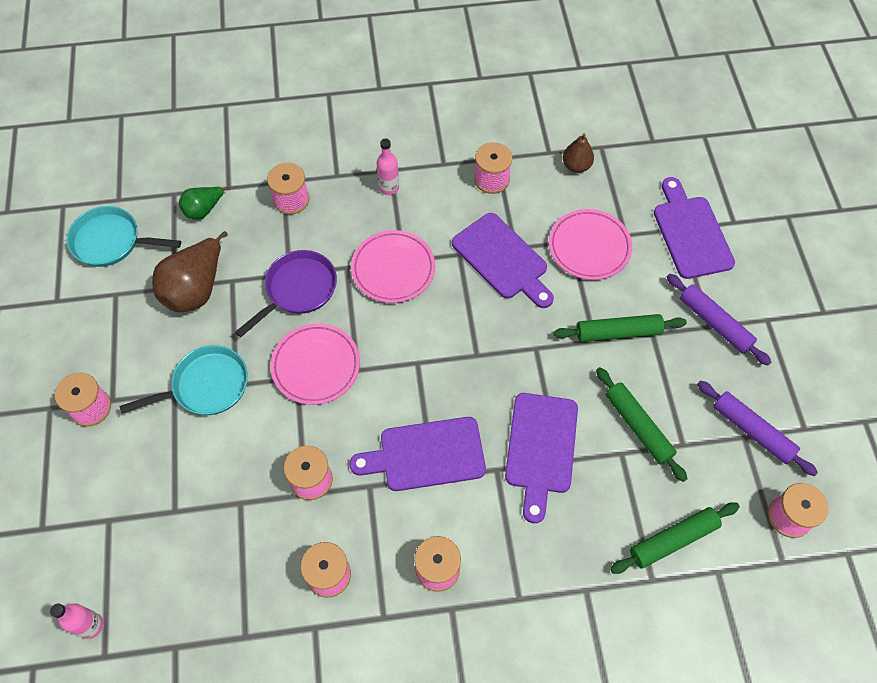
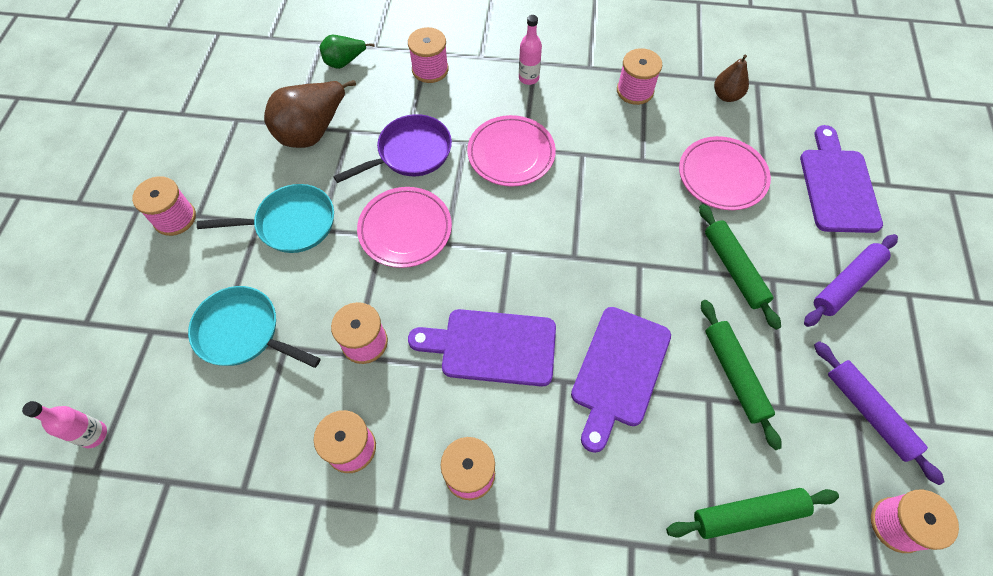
camera: 15 degrees right, 0 degrees up
(111, 241) = (250, 72): turquoise pan -> turquoise pan (243, 332)
(502, 259) = (626, 169): purple cutting board -> none
(618, 332) = (734, 269): green rolling pin -> green rolling pin turned 60 degrees clockwise
(714, 323) = (846, 284): purple rolling pin -> purple rolling pin turned 75 degrees clockwise

